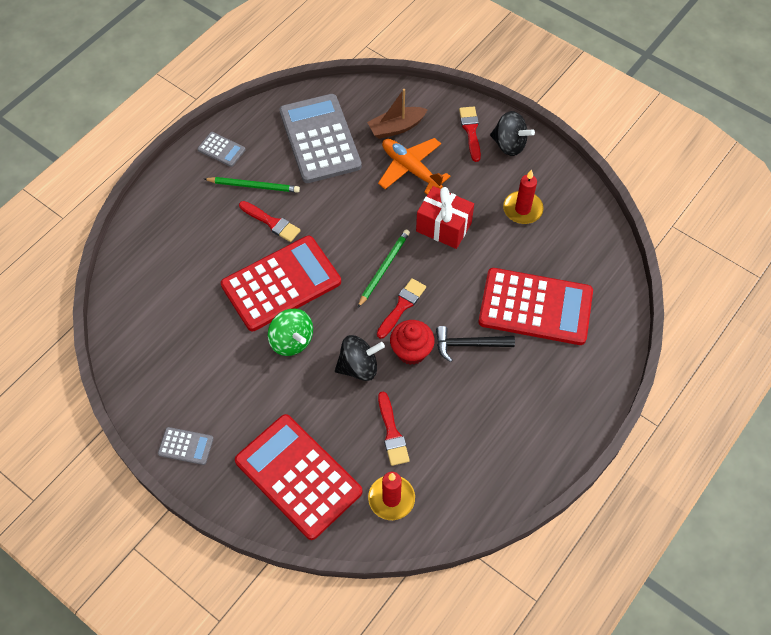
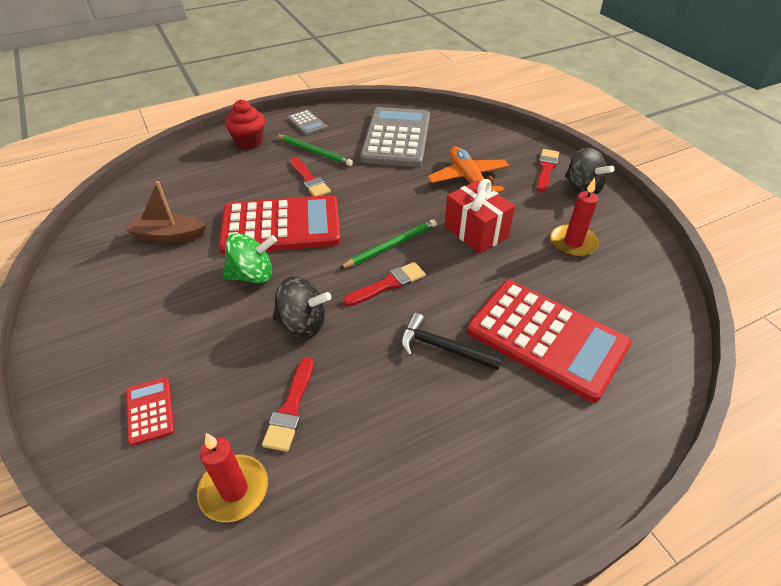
camera: 25 degrees right, 15 degrees down
(186, 446) = (69, 330): grey calculator -> none
(292, 341) = (253, 275): green spinning top -> green spinning top turned 90 degrees counterclockwise
(298, 476) = (150, 411): red calculator -> red calculator, size x0.43
(396, 127) = (472, 148): brown boat -> brown boat (169, 235)
(411, 351) = (371, 330): red cupcake -> red cupcake (249, 142)

